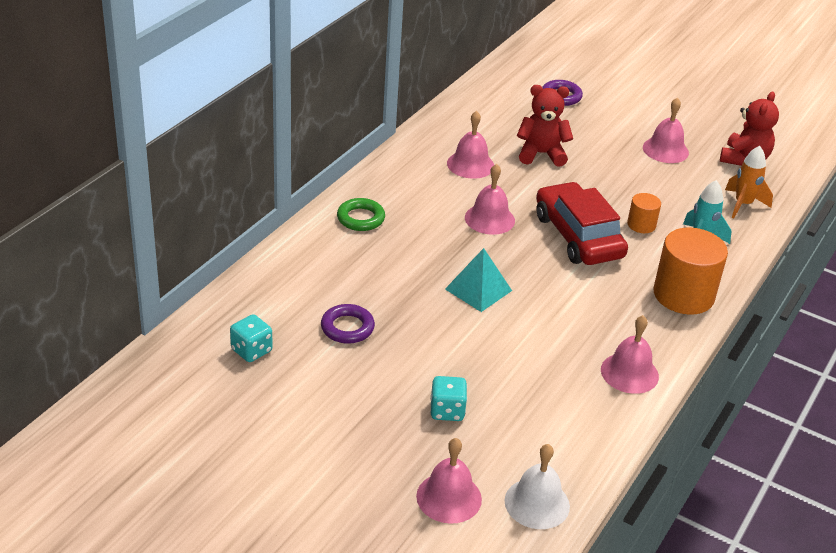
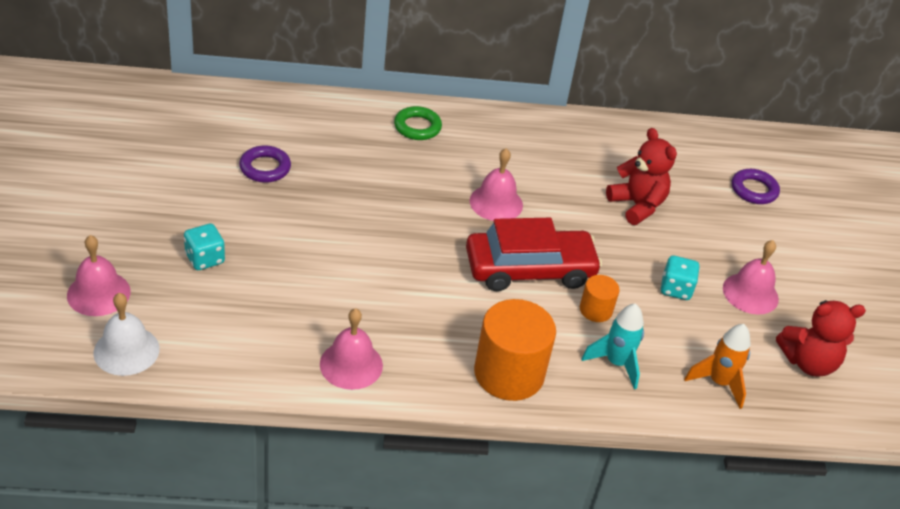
camera: 55 degrees right, 5 degrees up
(251, 350) = (195, 128): turquoise dice -> turquoise dice (675, 289)
(470, 164) = (567, 165): pink bell -> none
(478, 289) = (384, 227): turquoise pyramid -> none
(578, 236) = (529, 269): red car -> red car turned 45 degrees clockwise

